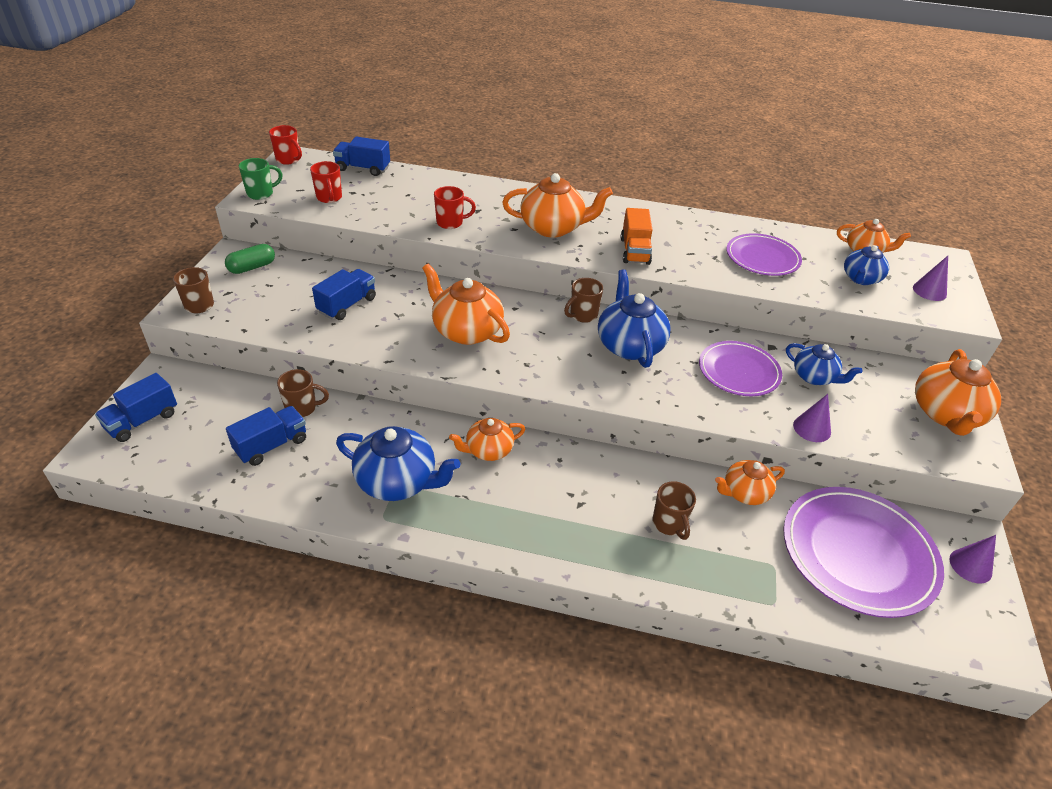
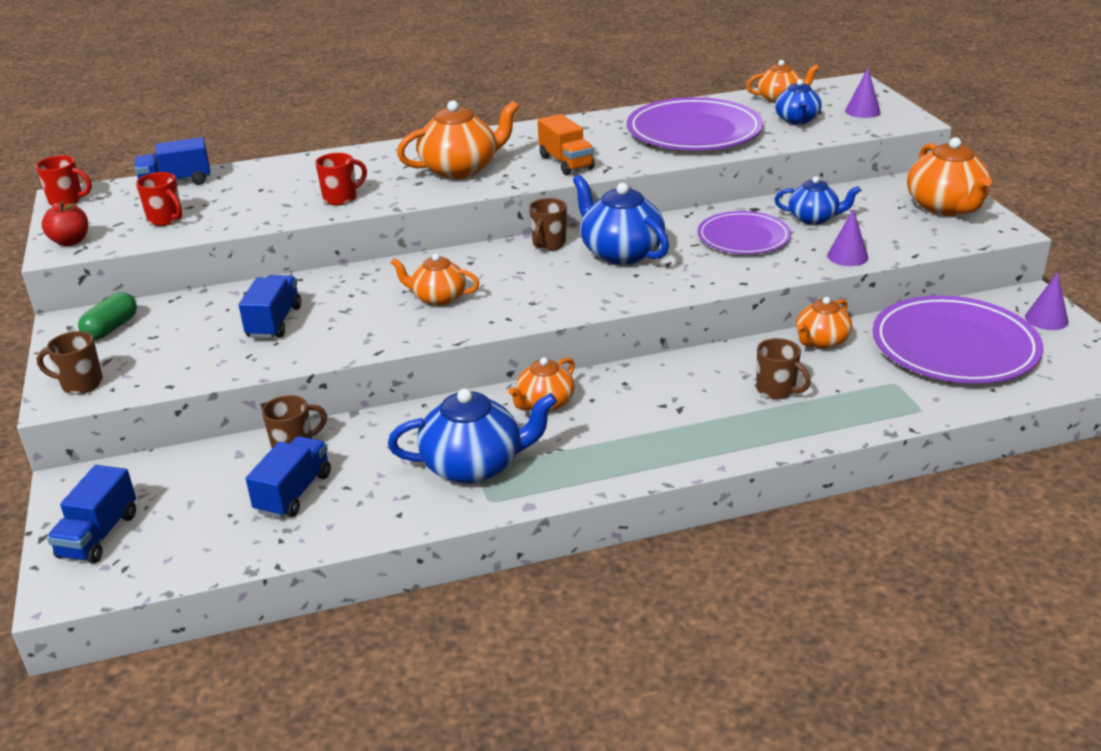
camera: 25 degrees left, 10 degrees down
(261, 194) = (70, 241): green mug -> red apple
(466, 331) = (438, 298): orange teapot -> orange teapot, size x0.62
(762, 258) = (694, 131): purple plate -> purple plate, size x1.61

